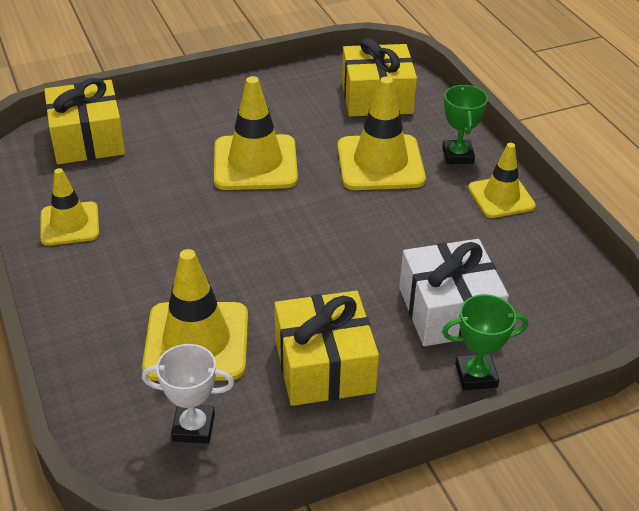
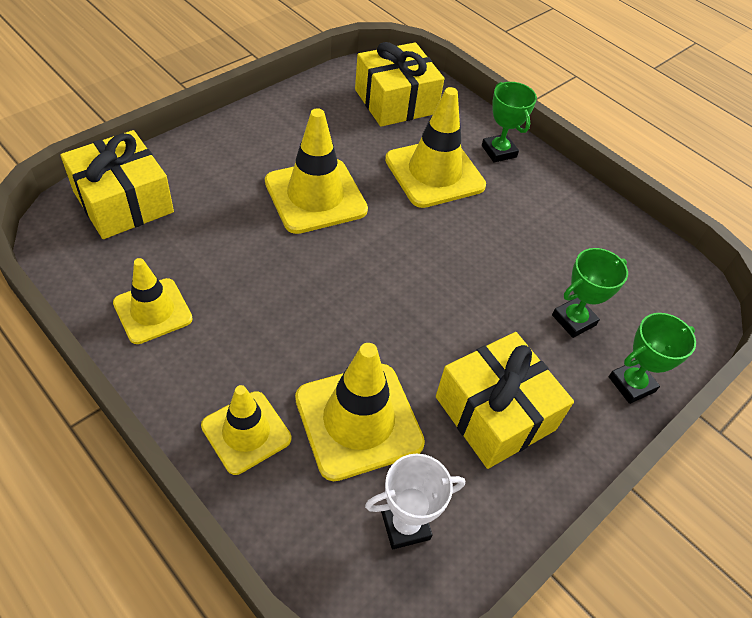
camera: 25 degrees left, 10 degrees up
(448, 310) = (573, 320): white gift -> green trophy
(501, 197) = (557, 188): yellow traffic cone -> yellow traffic cone (246, 432)

